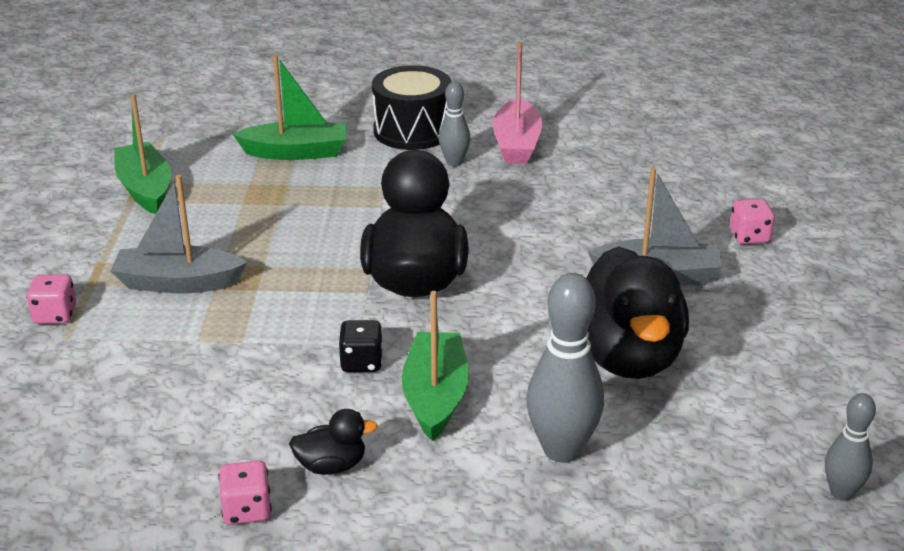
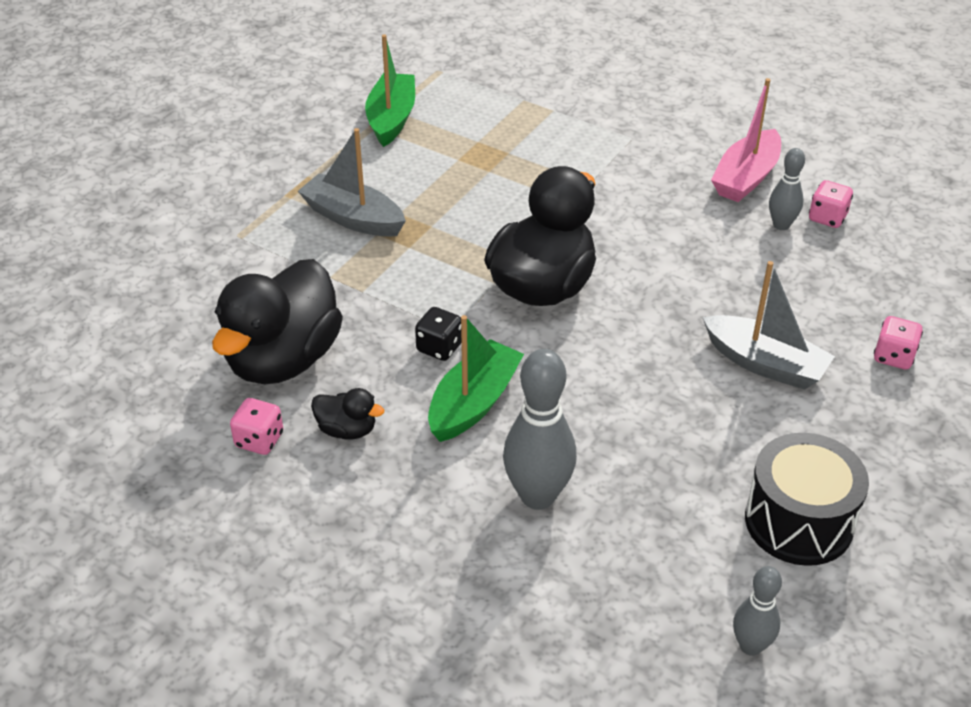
camera: 30 degrees right, 10 degrees up
(55, 315) = (244, 214): pink dice -> pink dice (827, 218)
(296, 152) = (540, 122): green boat -> none
(412, 131) = (660, 132): black drum -> black drum (798, 521)
(454, 162) = (672, 178): grey bowling pin -> grey bowling pin (781, 225)
(626, 357) = (667, 433): black duck -> black duck (283, 359)

